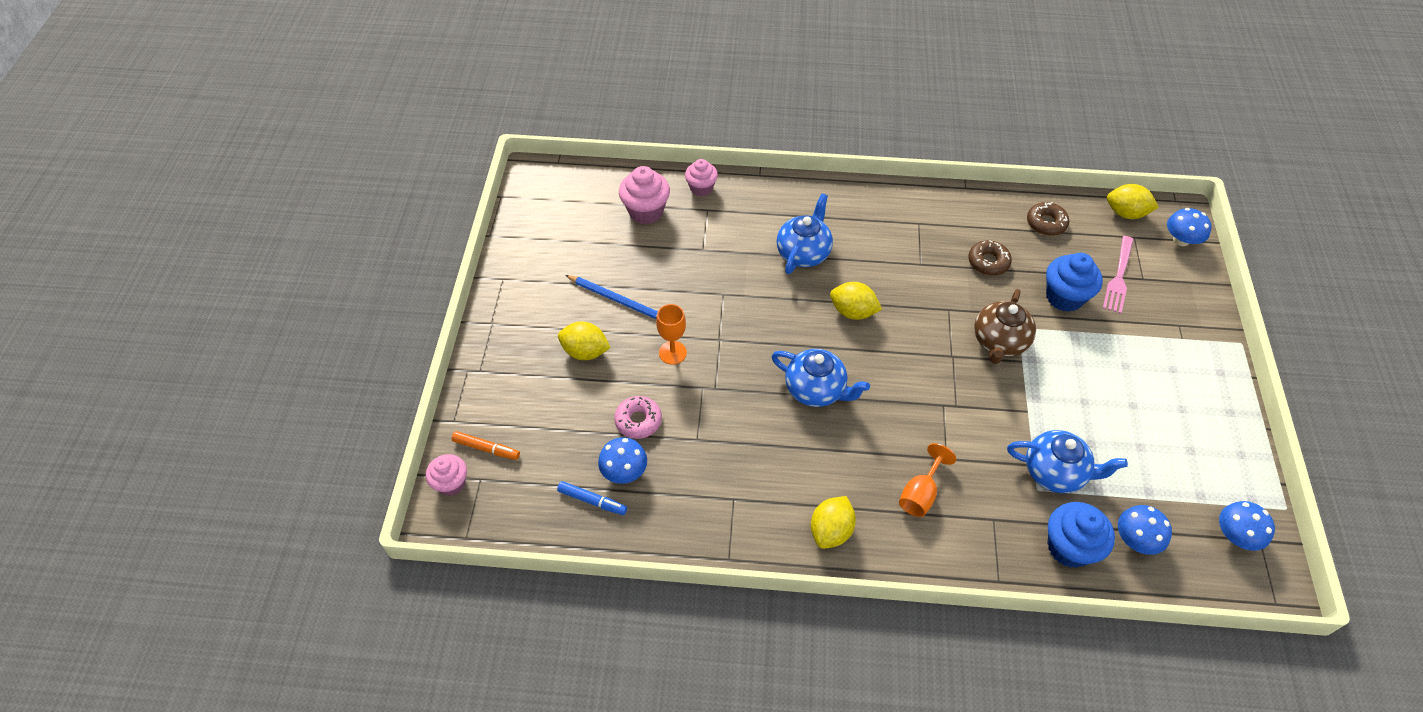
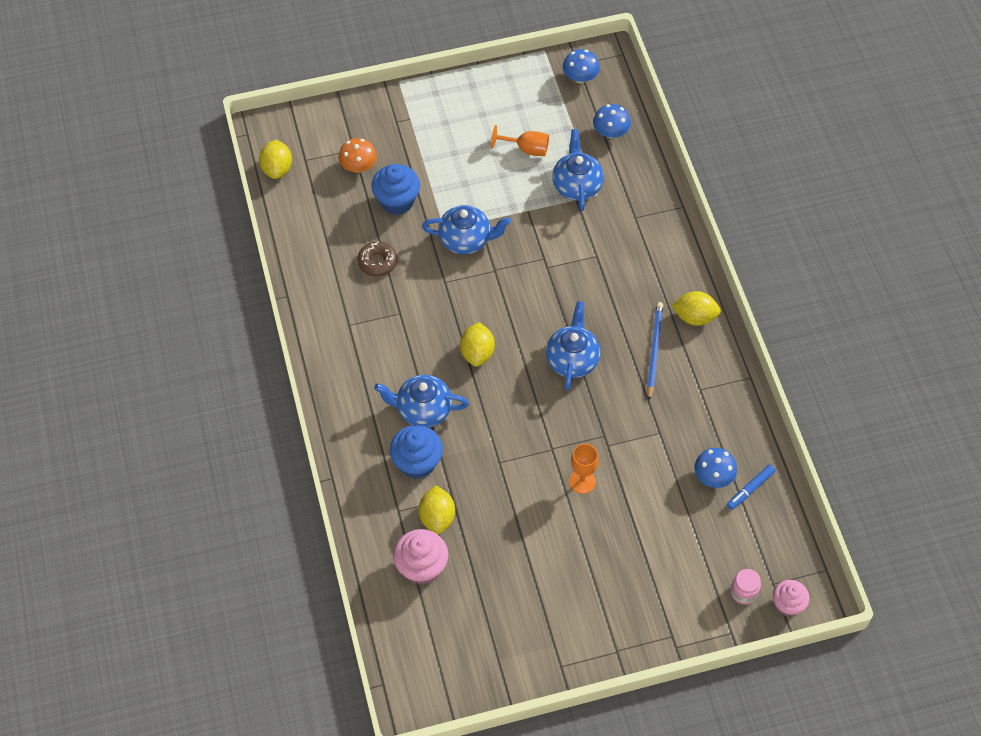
camera: 110 degrees left, 5 degrees up
(486, 448) = (743, 592): orange marker -> pink jar
(585, 352) = (612, 554): yellow lemon -> yellow lemon (437, 517)
(592, 501) = (750, 489): blue marker -> blue marker turned 135 degrees counterclockwise
(618, 300) = (543, 549): blue pencil -> blue pencil (654, 350)
(638, 421) = (662, 483): pink donut -> none
(701, 188) = (370, 526): pink cupcake -> none
(920, 494) = (635, 266): orange goblet -> orange goblet (526, 149)
(999, 342) = (466, 240): brown teapot -> blue teapot
(1046, 223) = (312, 226): brown donut -> none
(1069, 547) = (636, 169): blue cupcake -> blue cupcake (417, 463)
(1118, 277) = (358, 166): pink fork -> orange mushroom
(1181, 240) = (296, 127): blue mushroom -> none

